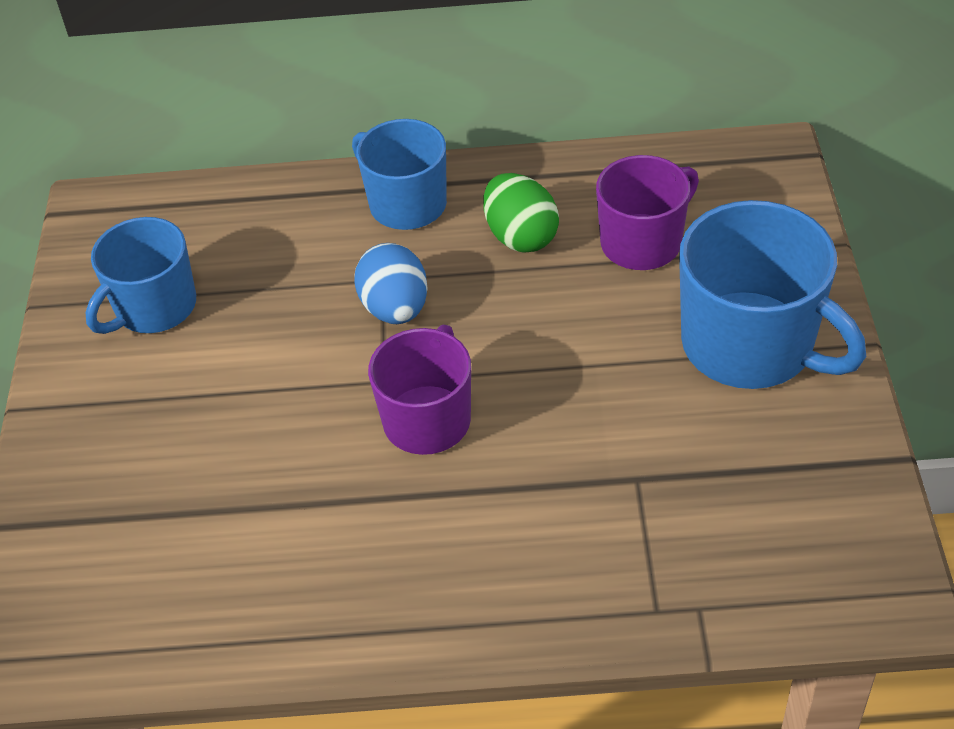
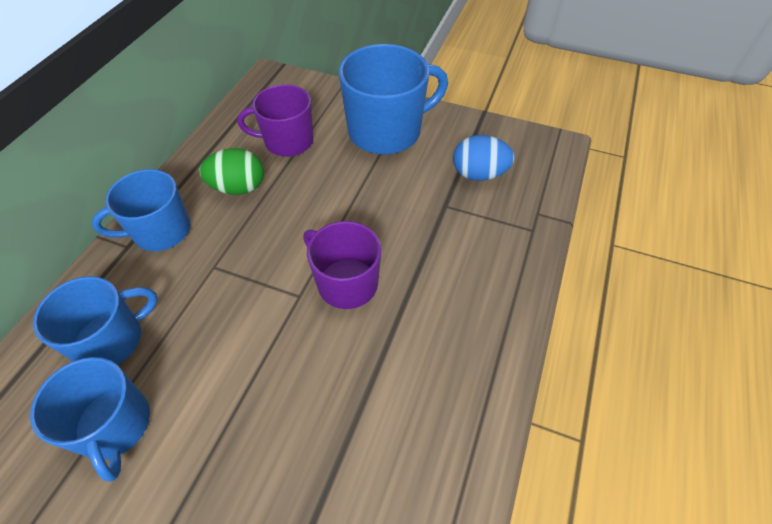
camera: 70 degrees left, 5 degrees up
(244, 248) = (111, 340): none -> blue mug
(395, 308) = (244, 268): blue egg -> blue egg (479, 174)
(643, 242) = (287, 141): purple mug -> purple mug turned 75 degrees counterclockwise

